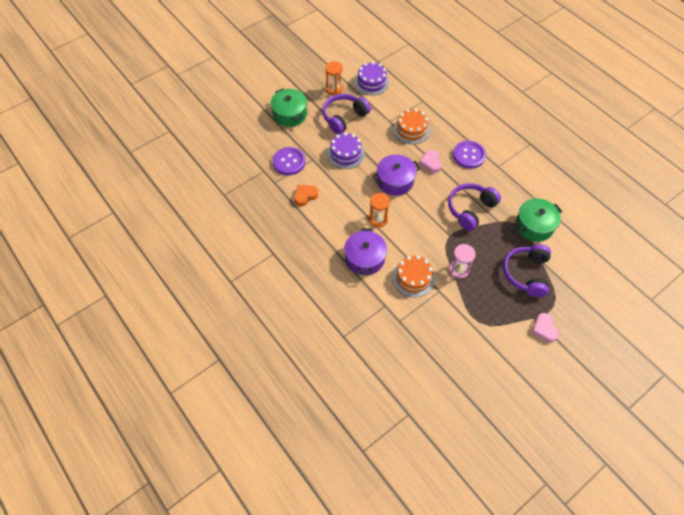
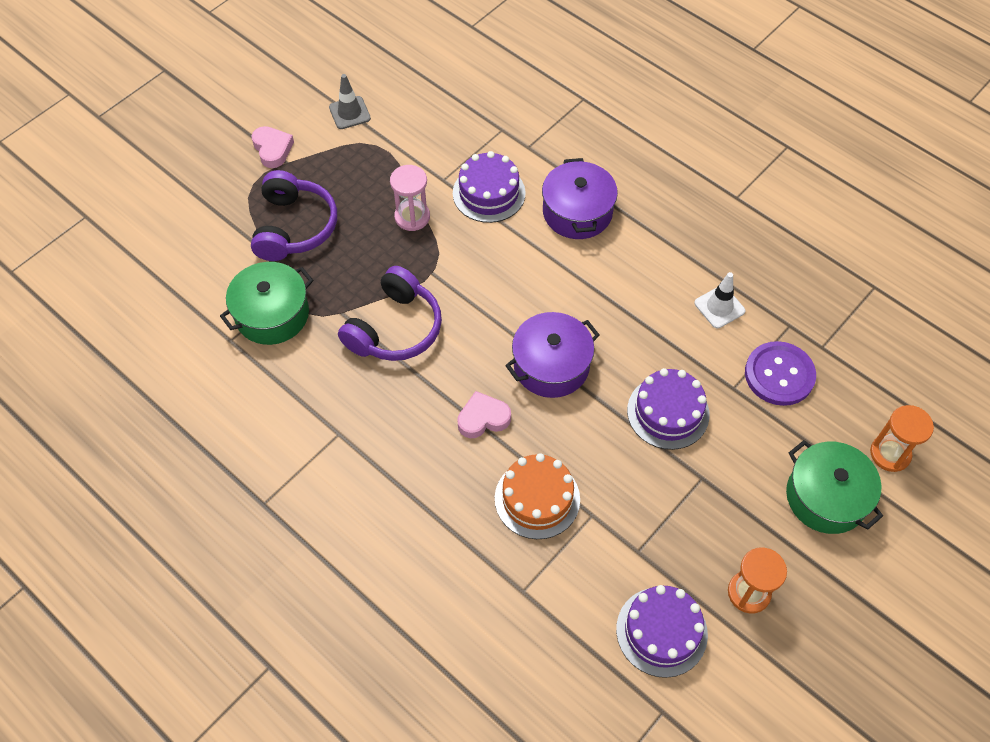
camera: 170 degrees right, 0 degrees up
(305, 196) = (719, 307): orange heart -> white traffic cone
(344, 117) = (699, 508): purple headphones -> none
(378, 219) = (568, 283): orange hourglass -> orange hourglass (890, 454)
(413, 278) = (489, 193): orange cake -> purple cake
(431, 163) = (483, 418): pink heart -> pink heart turned 90 degrees counterclockwise
(469, 155) = (402, 451): purple button -> none
(496, 350) = (349, 113): none -> grey traffic cone

